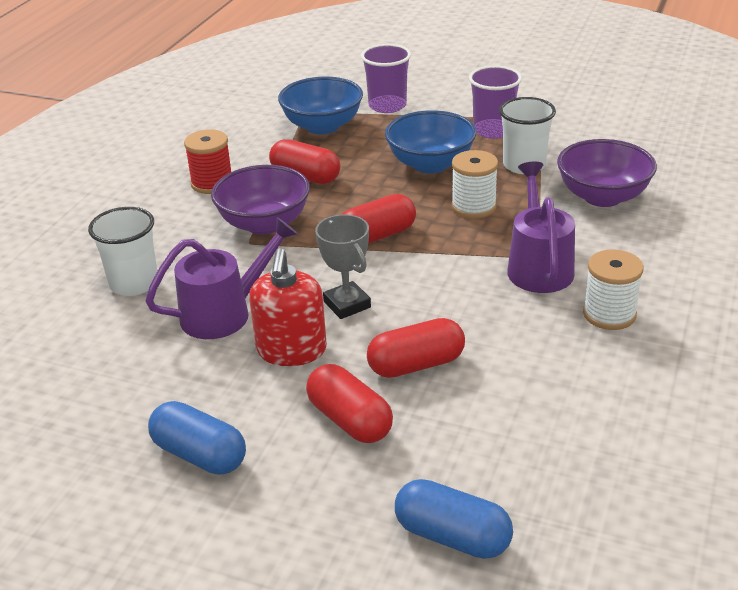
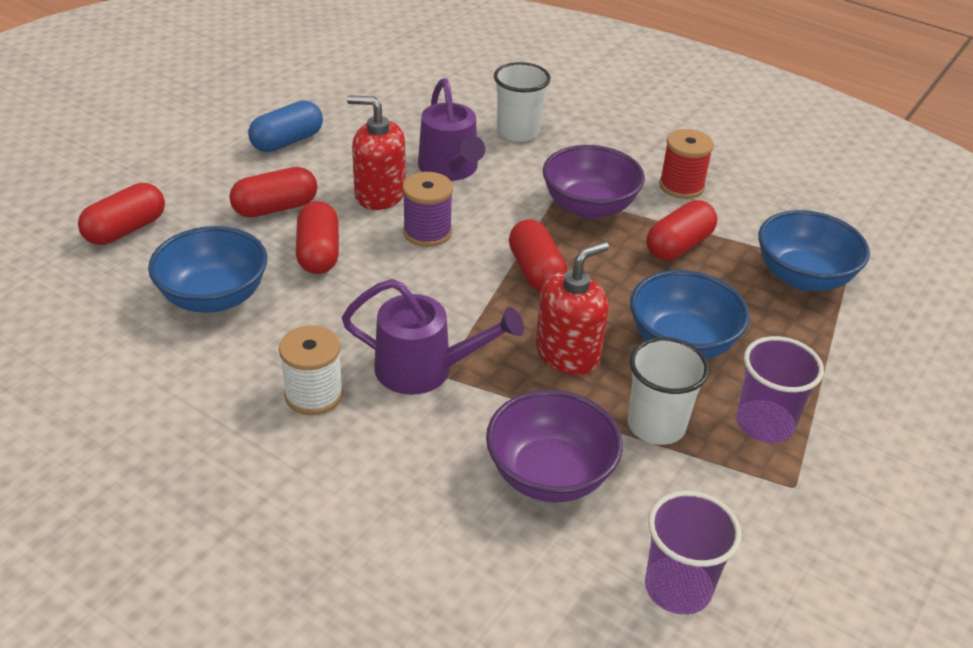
camera: 100 degrees right, 5 degrees up
(347, 304) = (427, 232): grey trophy -> purple spool
(387, 106) = (857, 341): purple cup -> purple cup (678, 588)
(452, 536) = (126, 230): blue capsule -> red capsule
(473, 207) = (568, 353): white spool -> red soap dispenser
(527, 415) = (214, 297): none -> blue bowl

